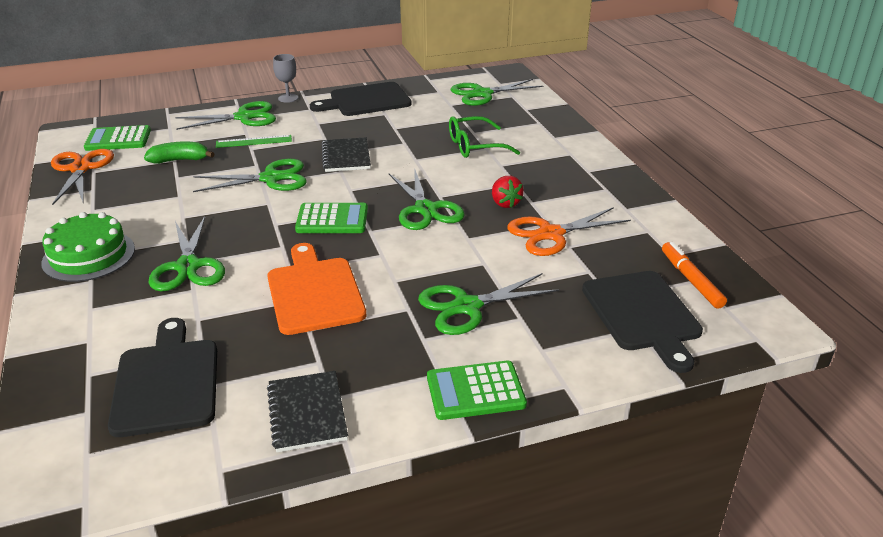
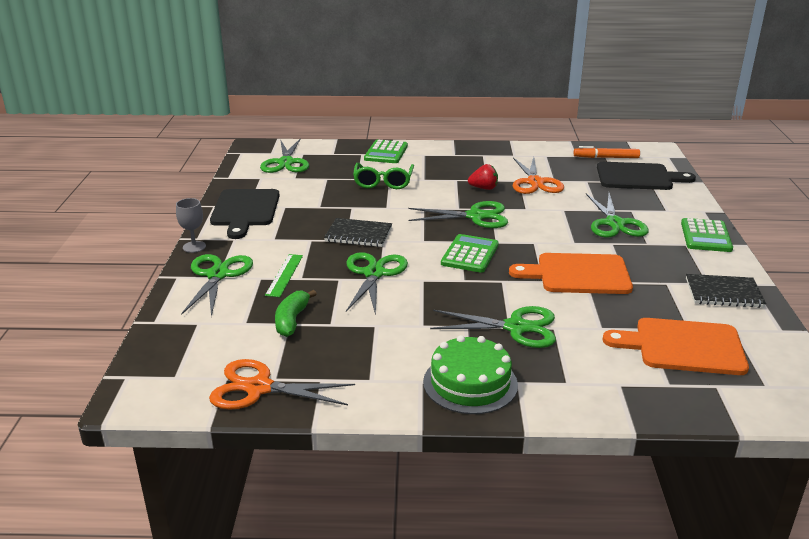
camera: 70 degrees left, 5 degrees down
(118, 139) = (197, 359): green calculator -> green calculator (386, 152)
(166, 382) = (683, 347): black cutting board -> orange cutting board

